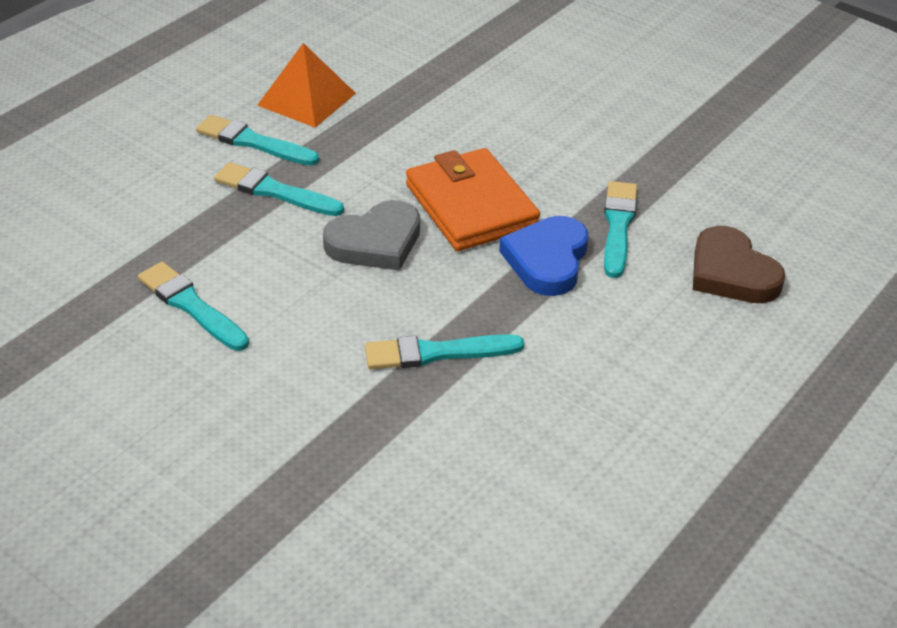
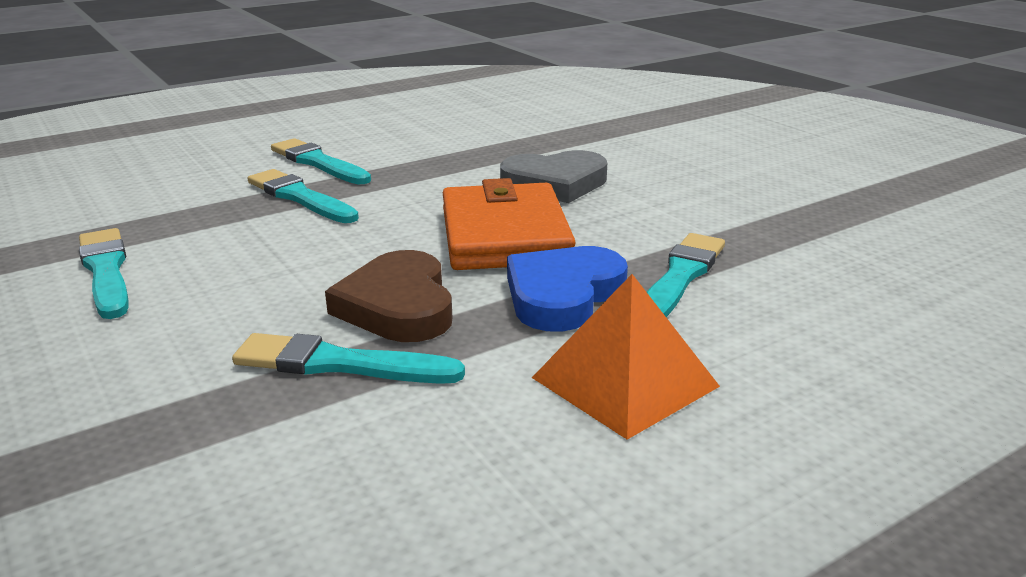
camera: 20 degrees right, 15 degrees down
(307, 99) = (401, 142): orange pyramid -> orange pyramid (625, 381)
(375, 242) = (366, 249): grey heart -> grey heart (555, 183)
(731, 273) = (825, 347): brown heart -> brown heart (398, 306)

